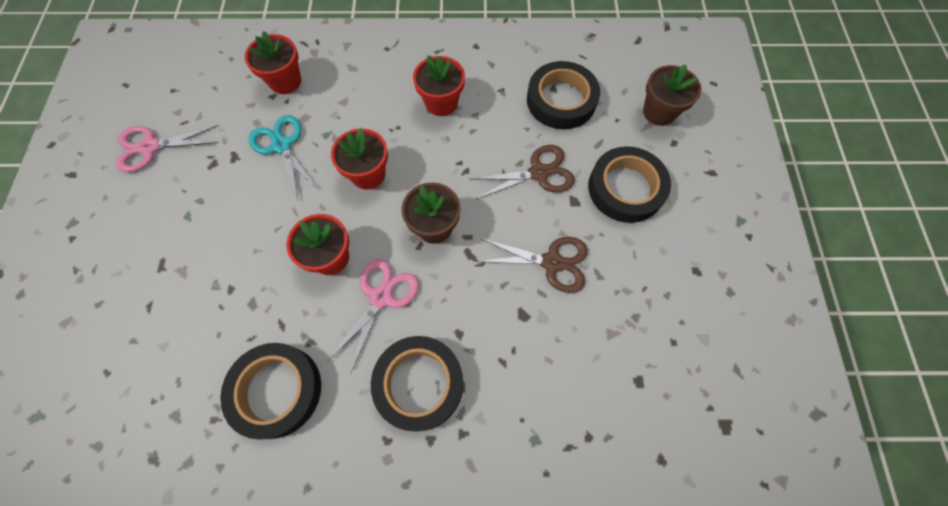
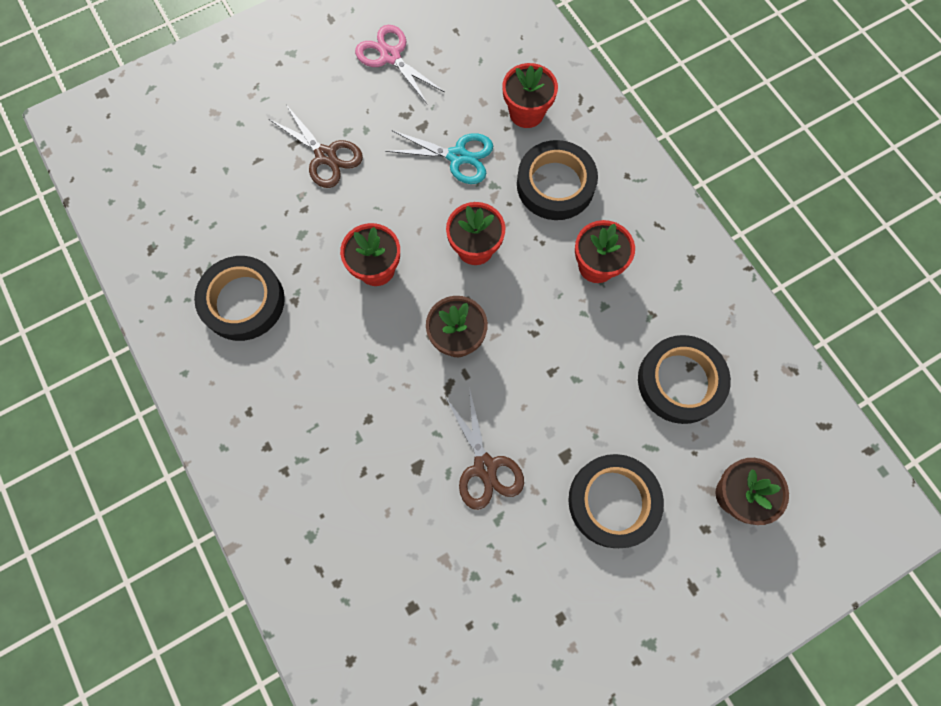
camera: 60 degrees right, 5 degrees up
(281, 146) = (457, 156): turquoise scissors -> turquoise scissors turned 75 degrees clockwise
(381, 297) = (364, 333): pink scissors -> none
(419, 383) = (307, 410): black tape -> black tape (555, 184)
(538, 173) = (575, 404): brown scissors -> brown scissors (326, 156)

